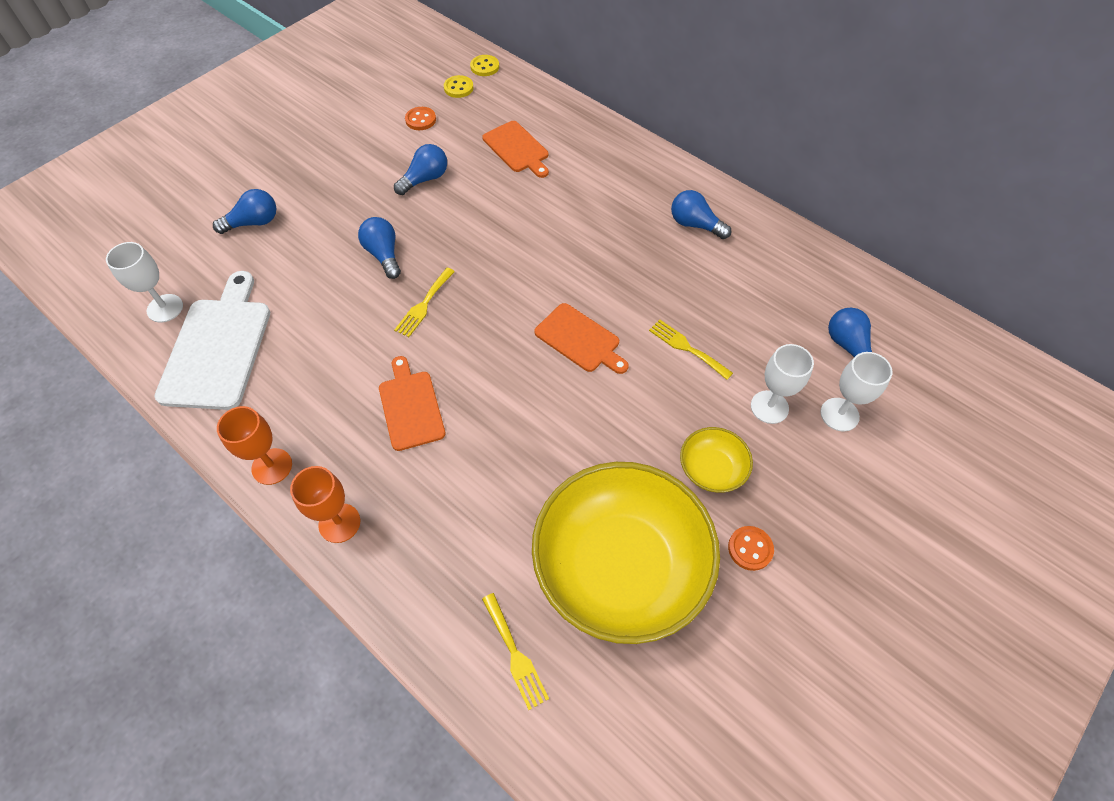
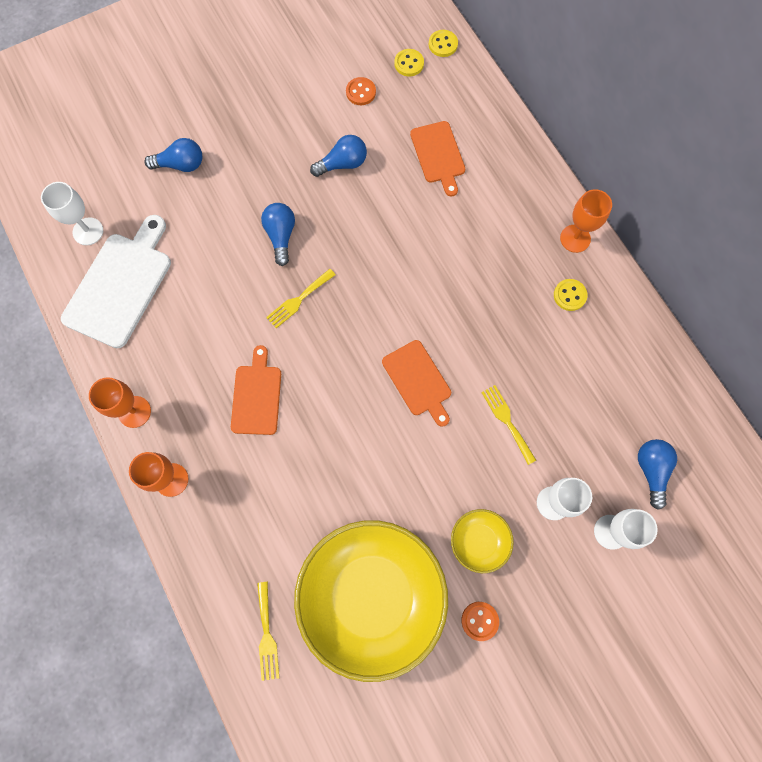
camera: 20 degrees right, 15 degrees up
(677, 179) = (575, 238): none -> orange goblet
(695, 224) = (569, 295): blue light bulb -> yellow button

